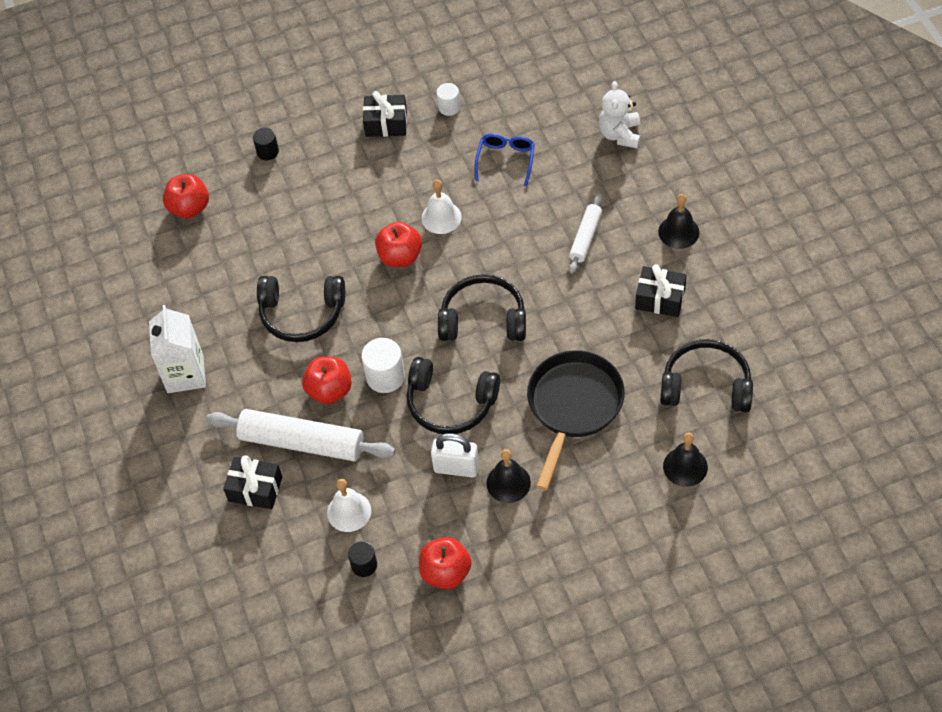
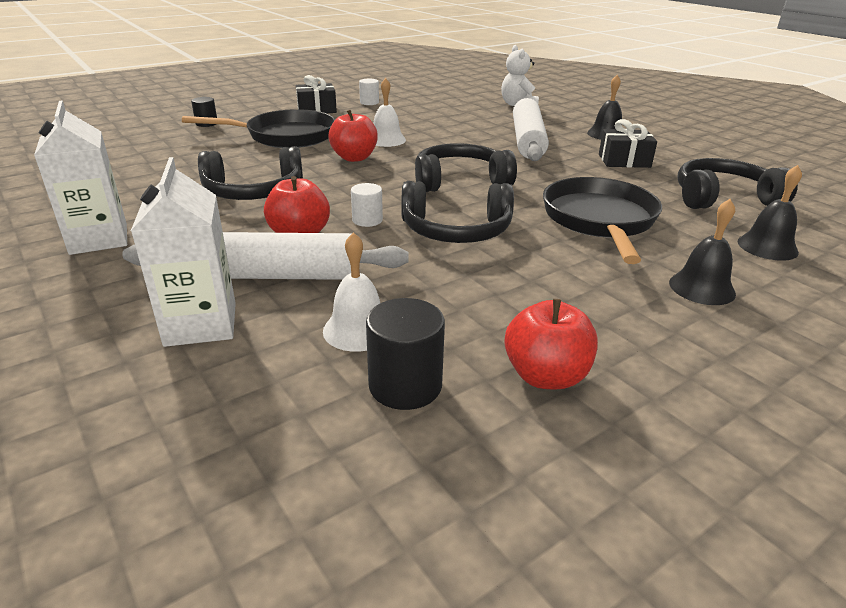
camera: 20 degrees left, 25 degrees down
(189, 208) = (122, 149): red apple -> none
(255, 489) = (201, 324): black gift -> white carton
(342, 196) = (285, 136): none -> black pan
(364, 565) = (405, 385): black cylinder -> black cylinder, size x1.59
(385, 377) = (367, 220): white cylinder -> white cylinder, size x0.63
(456, 468) = (494, 275): white padlock -> none
(506, 160) = (430, 117): blue glasses -> none
(508, 482) = (571, 279): black bell -> black bell (702, 288)
(585, 237) = (527, 140): white rolling pin -> white rolling pin, size x1.84

